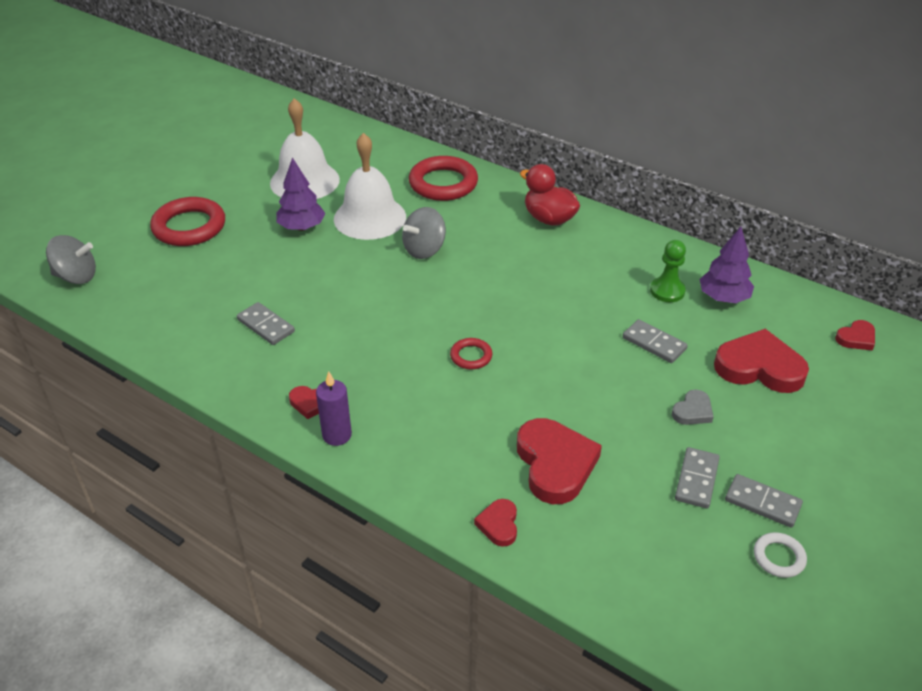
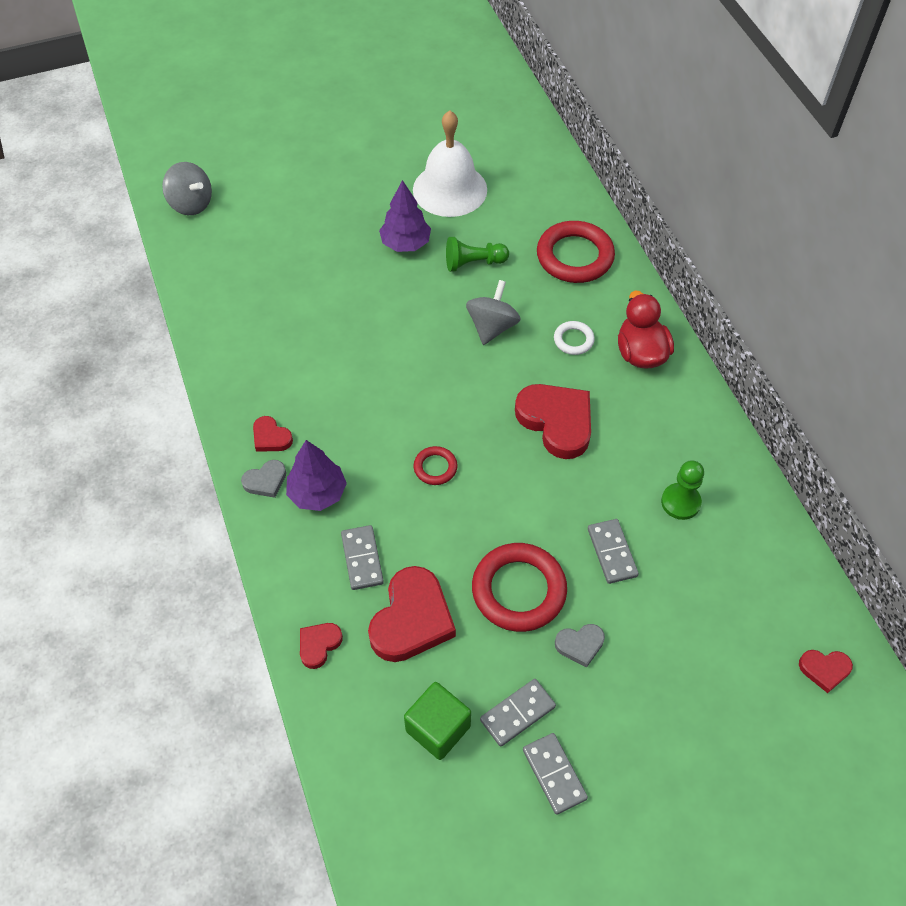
camera: 35 degrees right, 15 degrees up
(189, 227) = (314, 194): red ring -> red ring (519, 590)
(266, 326) = (295, 337): grey domino -> grey domino (362, 559)
(337, 435) = (265, 481): purple candle -> grey heart
(370, 217) = (473, 263): white bell -> green pawn
(424, 250) = (492, 327): grey spinning top -> grey spinning top turned 120 degrees clockwise
(650, 525) = (438, 728): none -> green cube
(723, 298) = (730, 543): purple tree -> purple tree (317, 493)
(759, 367) = (689, 640): red heart -> red heart (556, 422)
(779, 557) = (517, 832): white ring -> white ring (573, 340)

